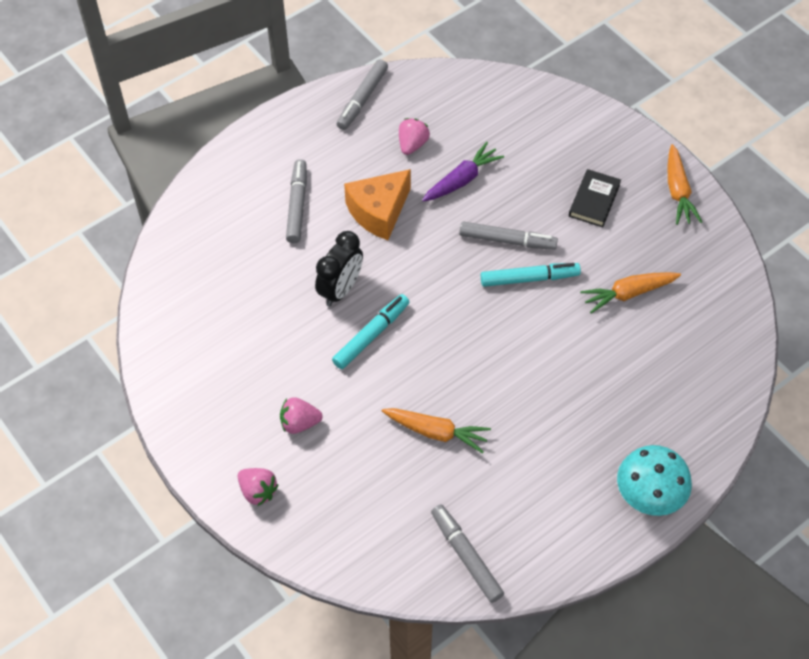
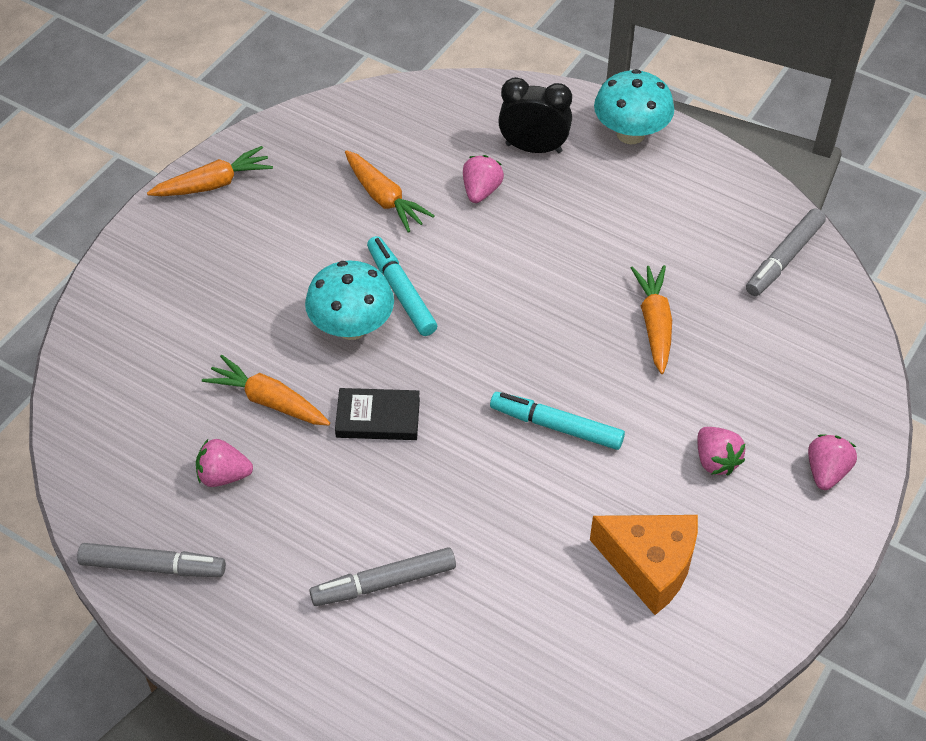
camera: 110 degrees left, 5 degrees down
(340, 289) = (503, 482): black clock -> black clock (533, 148)
(379, 212) = (358, 479): orange cheese -> orange cheese (649, 566)
(462, 180) = (268, 400): purple carrot -> orange carrot
(507, 241) = (352, 327): grey marker -> turquoise mushroom
(594, 200) = (255, 257): black book -> black book (378, 417)
(615, 361) = (481, 191): none -> pink strawberry

